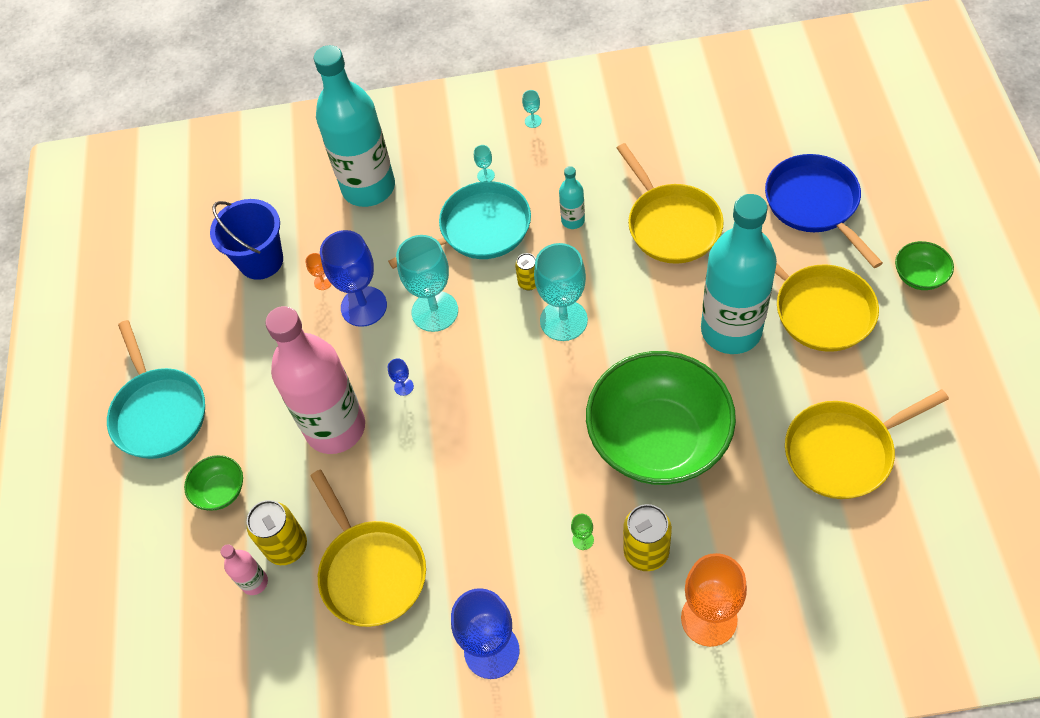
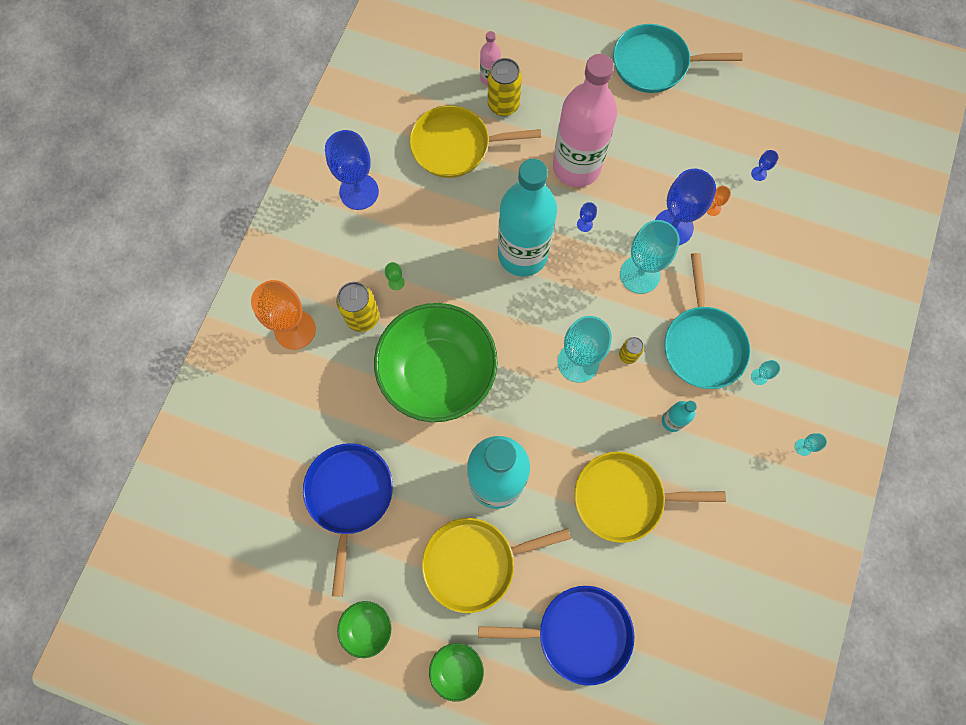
camera: 110 degrees right, 15 degrees up
(220, 491) = (569, 81): green bowl -> green bowl (367, 628)
(261, 261) = (759, 173): blue bucket -> blue goblet
(368, 187) = (794, 280): turquoise bottle -> turquoise bottle (522, 254)
(843, 451) = (349, 496): yellow pan -> blue pan

